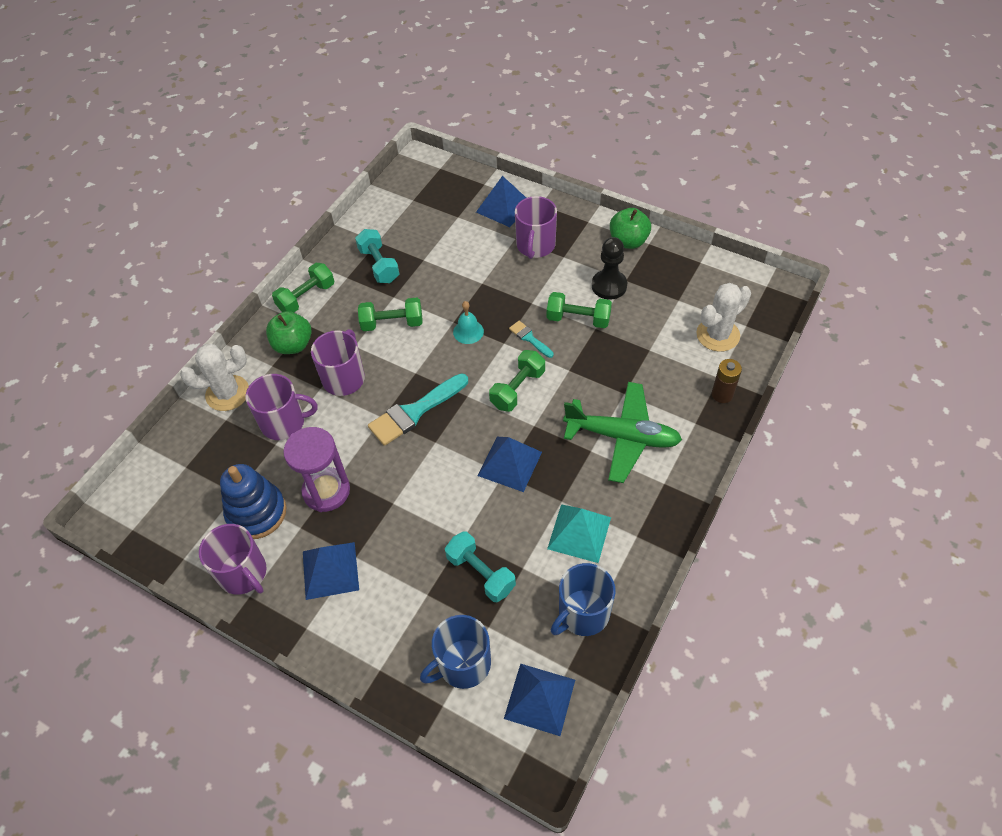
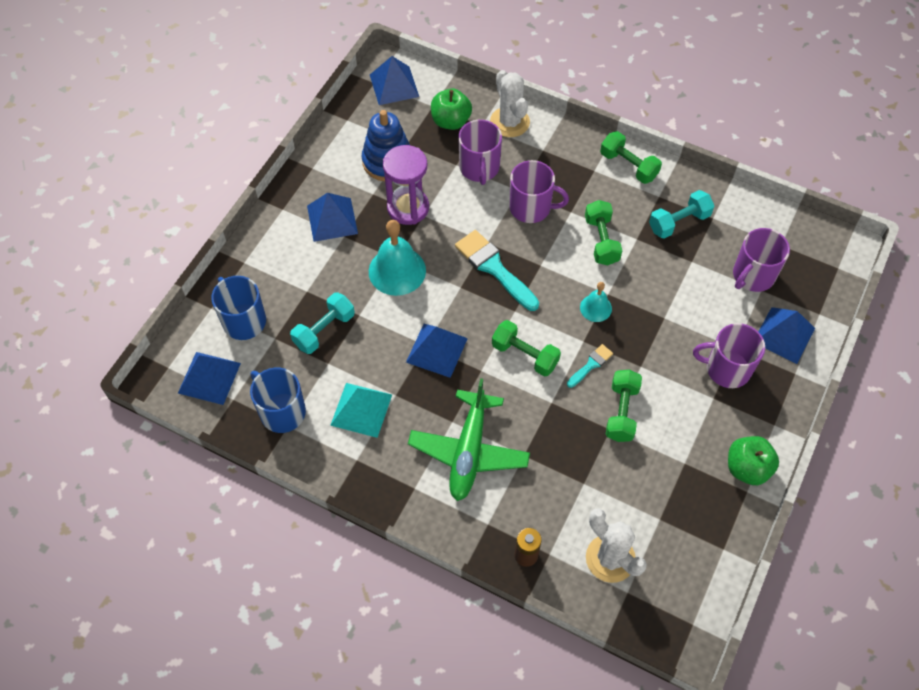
camera: 85 degrees right, 5 degrees up
(143, 507) = (394, 85): none -> blue pyramid
(243, 573) = (332, 161): purple mug -> purple mug (752, 275)
(293, 345) = (568, 163): green apple -> green apple (451, 121)
(409, 501) = (397, 271): none -> turquoise bell
(609, 286) = (673, 445): black pawn -> none

